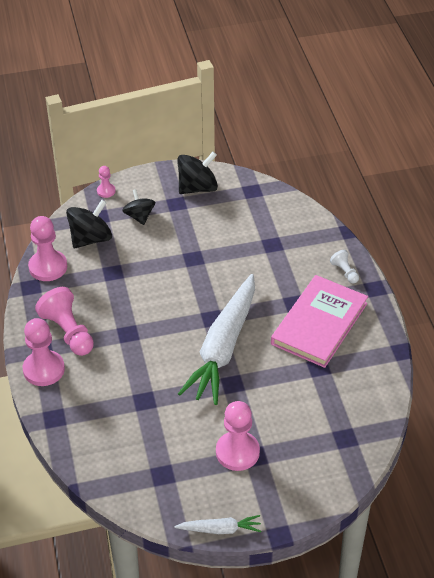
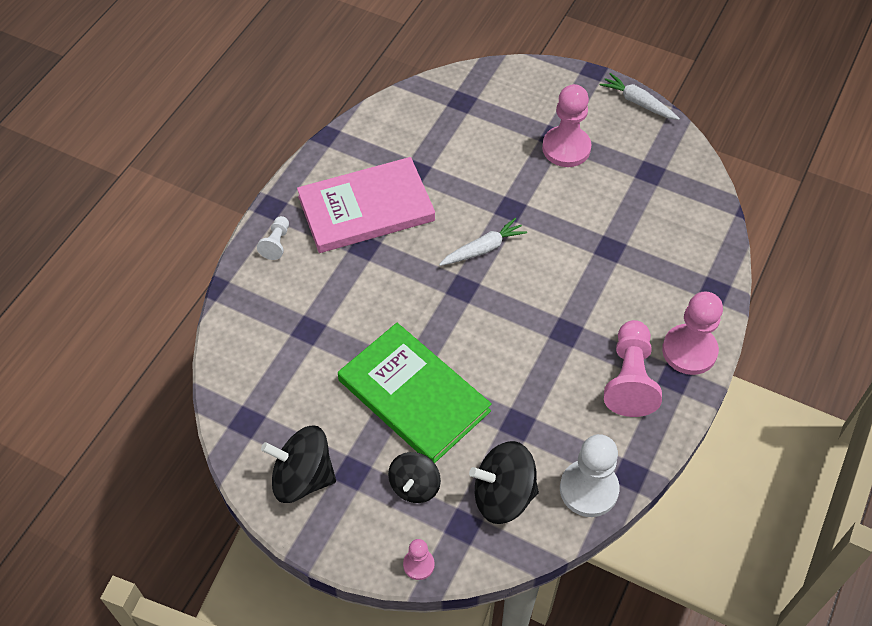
camera: 140 degrees left, 10 degrees up
(48, 267) = (588, 489): pink pawn -> white pawn
(181, 251) = (414, 395): none -> green book
(223, 347) = (483, 249): white carrot -> white carrot, size x0.44

